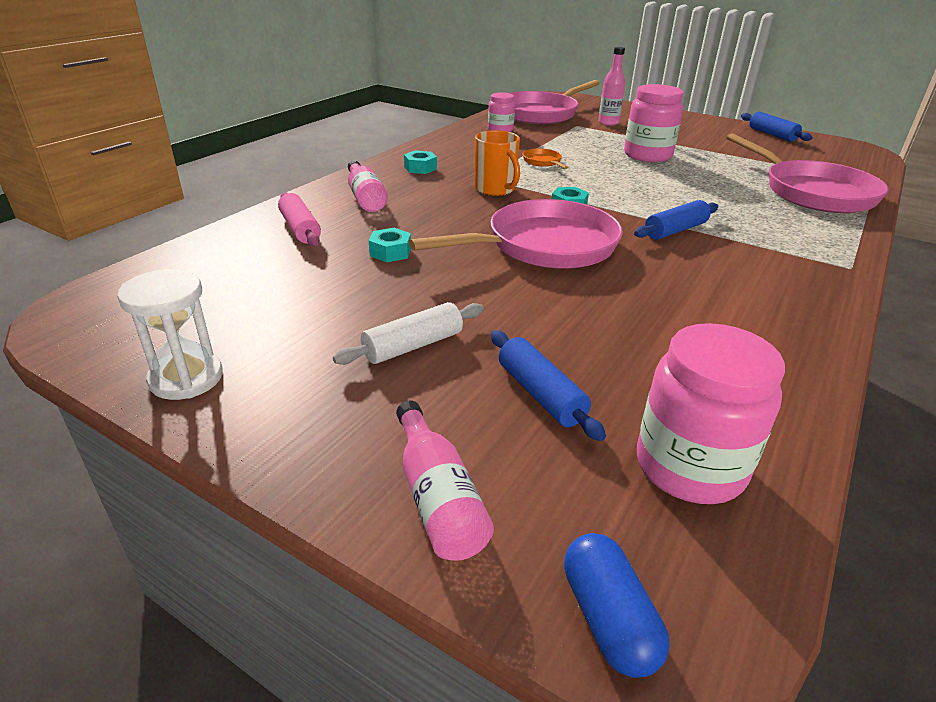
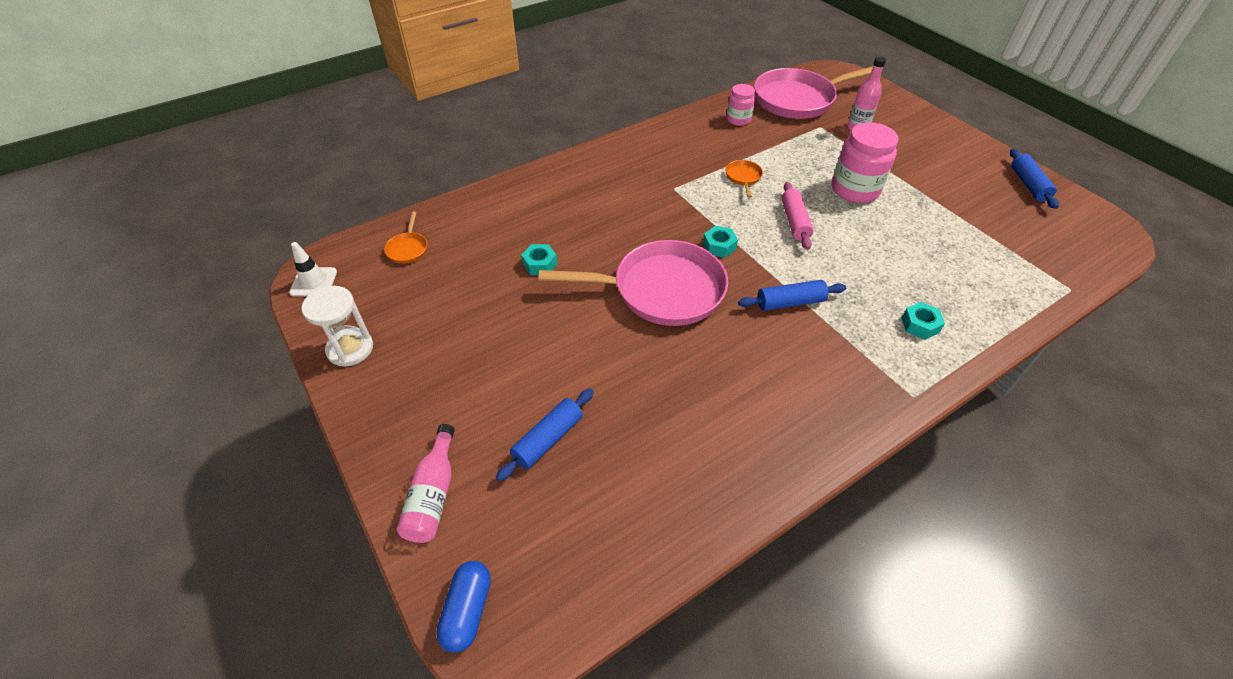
camera: 25 degrees right, 15 degrees up
(79, 326) = (313, 282): none -> white traffic cone
(206, 270) = (408, 249): none -> orange pan
(300, 229) = (492, 219): pink rolling pin -> pink rolling pin (794, 221)
(365, 197) = (560, 192): pink bottle -> none
(413, 346) = (496, 366): white rolling pin -> none
(420, 168) = (628, 162): turquoise nut -> turquoise nut (920, 325)
(495, 189) = (672, 207): orange mug -> none
(540, 394) = (548, 439): blue rolling pin -> blue rolling pin turned 45 degrees clockwise
(689, 467) = (597, 535): pink jar -> none
(813, 192) = (981, 287): pink pan -> none

